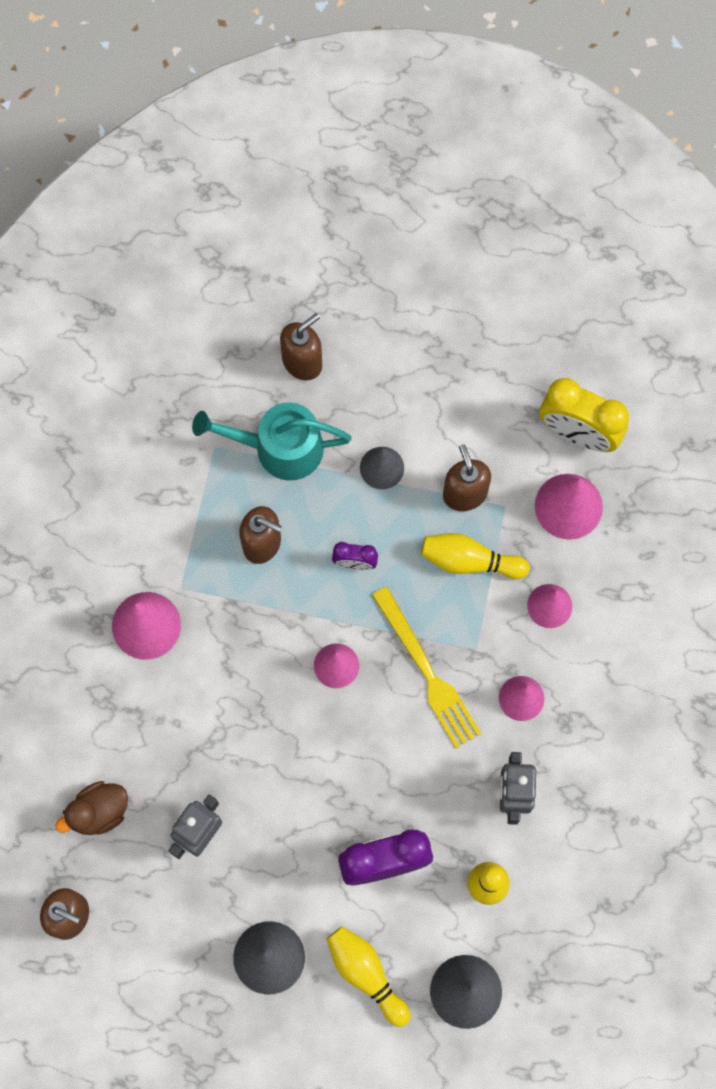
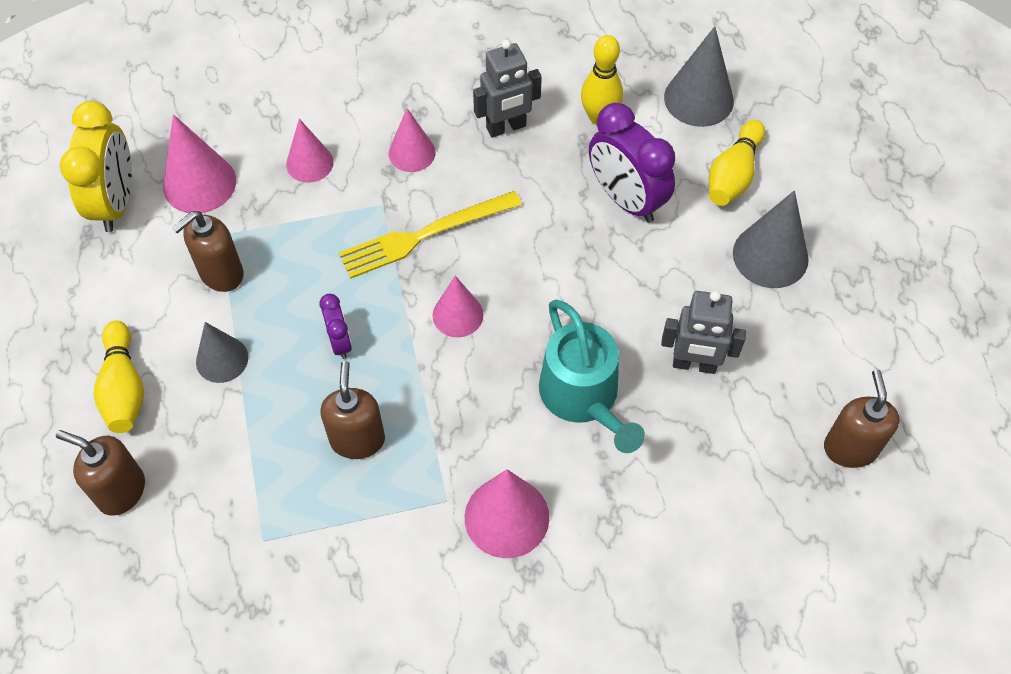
camera: 115 degrees left, 15 degrees down
(99, 812) = (731, 470): brown duck -> none
(279, 447) = (237, 470): turquoise watering can -> turquoise watering can (583, 397)
(427, 672) = (425, 235): yellow fork -> yellow fork turned 150 degrees counterclockwise
(469, 561) = (293, 243): yellow bowling pin -> yellow bowling pin (124, 388)

